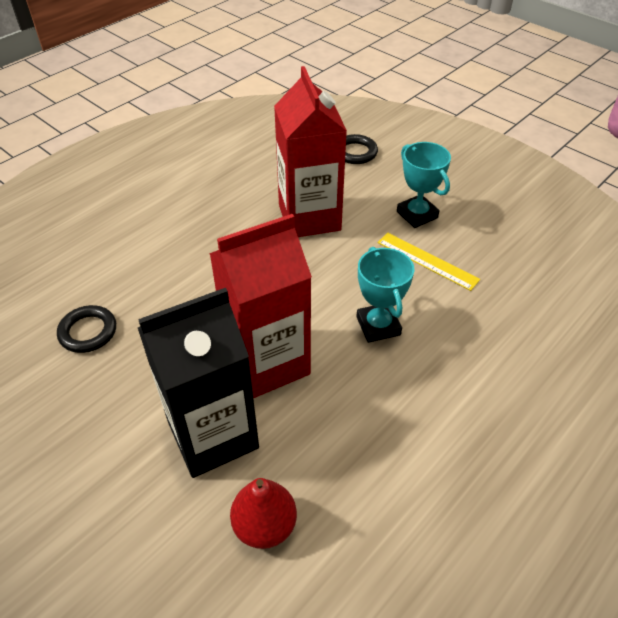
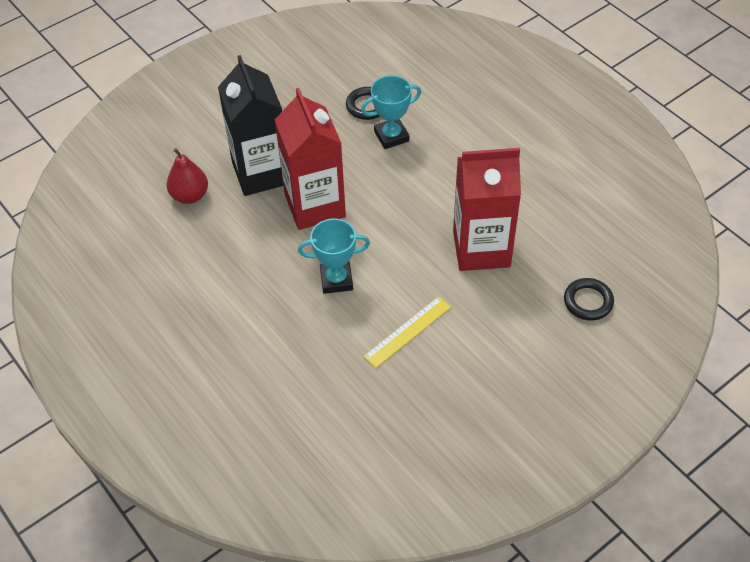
camera: 100 degrees right, 5 degrees up
(417, 215) = (475, 337): turquoise trophy -> turquoise trophy (391, 136)

